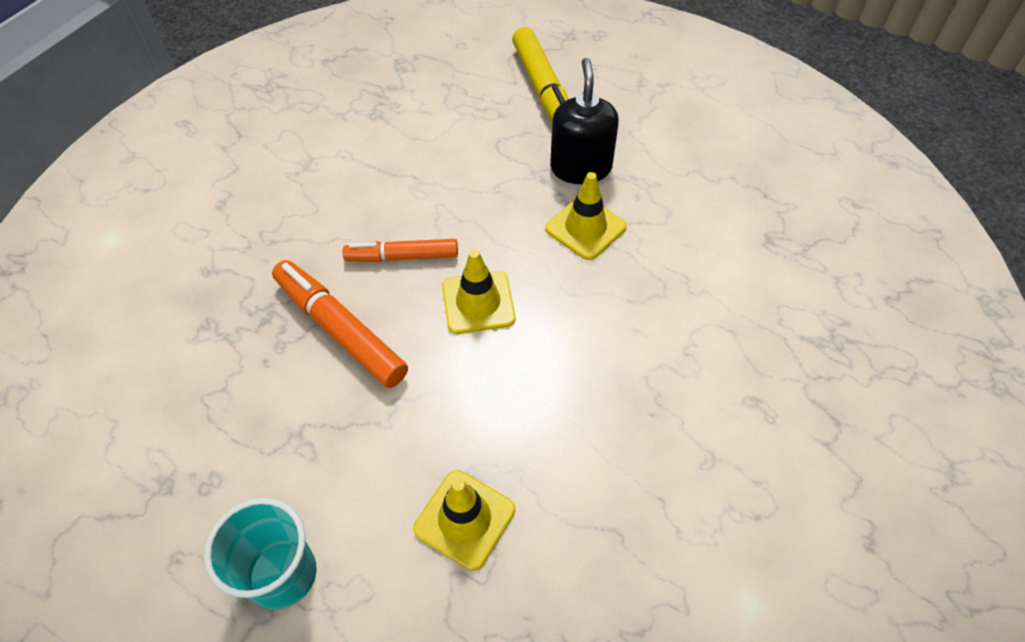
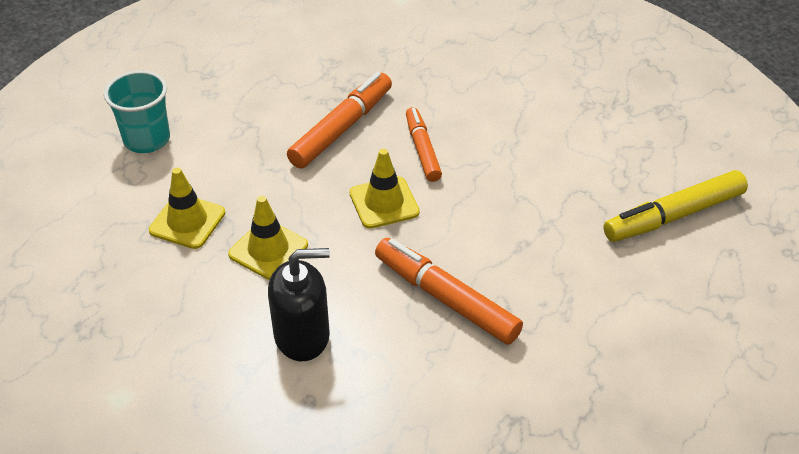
camera: 80 degrees right, 10 degrees down
(581, 168) = (569, 256): black soap dispenser -> black soap dispenser (302, 335)
(585, 228) = (488, 266): yellow traffic cone -> yellow traffic cone (268, 250)
(624, 268) = (446, 298): none -> orange marker

